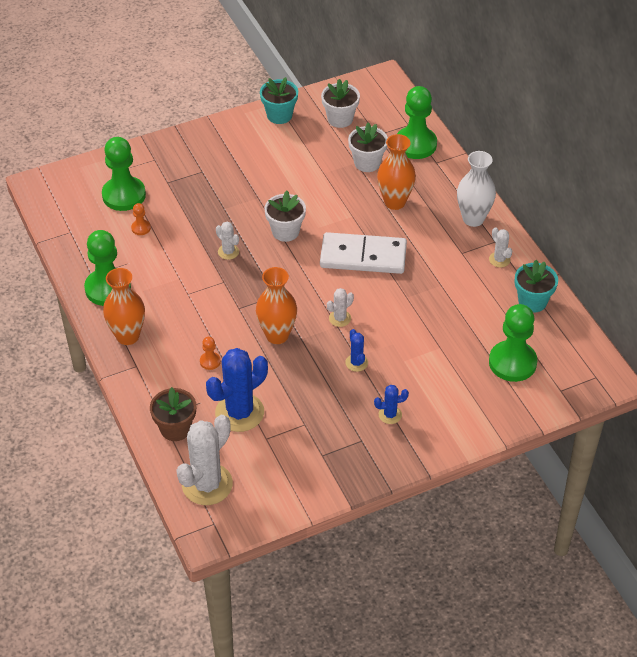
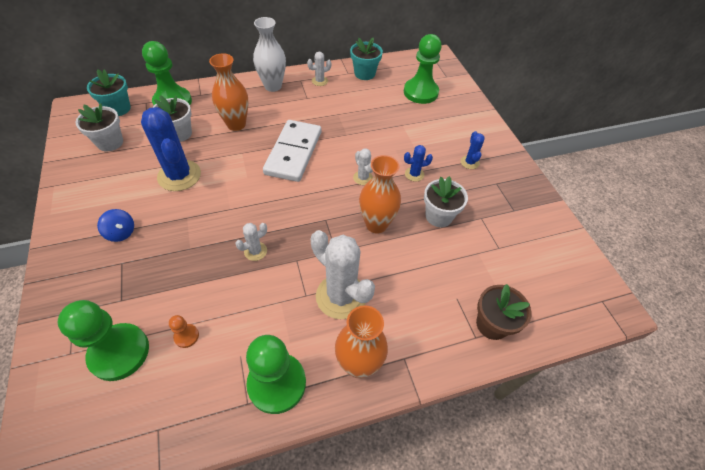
camera: 85 degrees left, 5 degrees up
(207, 484) = (558, 302): white cactus -> white cactus (341, 296)
(210, 361) = (404, 283): orange pawn -> none
(232, 161) = (121, 233): none -> blue spinning top
(239, 412) = (469, 265): blue cactus -> blue cactus (179, 176)
(279, 115) = (74, 185): turquoise flower pot -> turquoise flower pot (118, 108)
(285, 231) = (243, 201): white flower pot -> white flower pot (439, 216)

